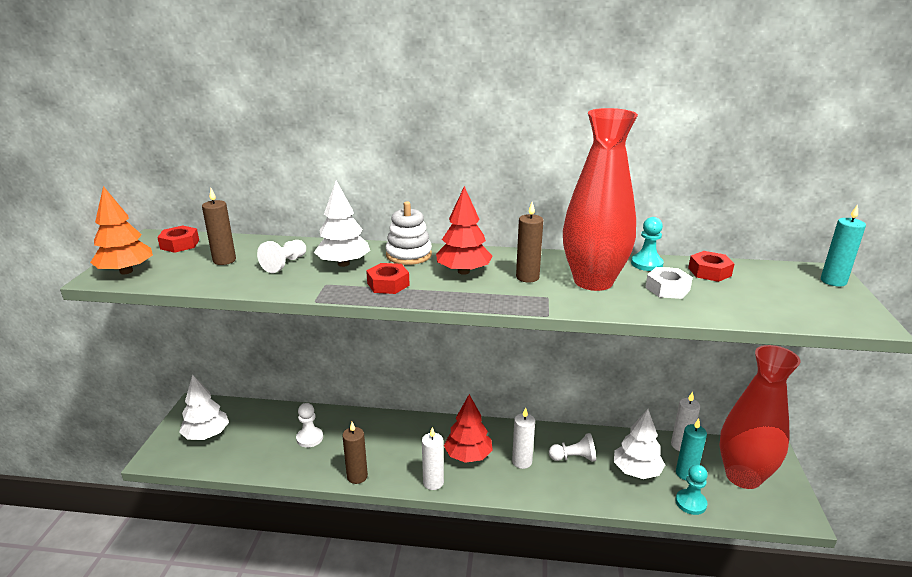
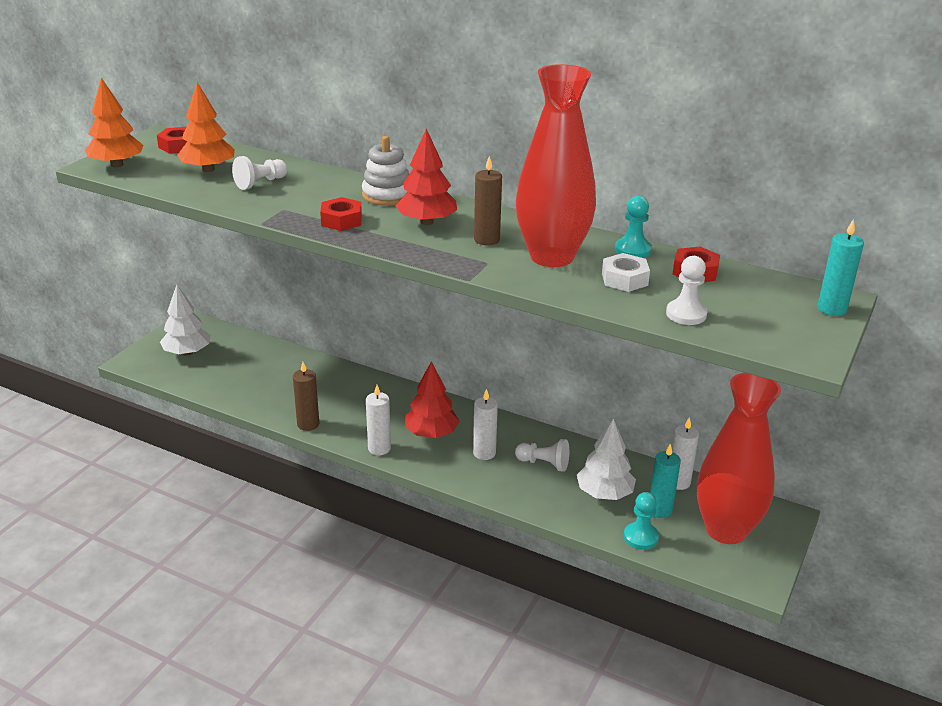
camera: 20 degrees right, 5 degrees up
(224, 260) = (208, 169): brown candle -> orange tree
(309, 438) = (282, 379): white pawn -> white pawn (686, 314)
(343, 264) = (316, 192): white tree -> none

